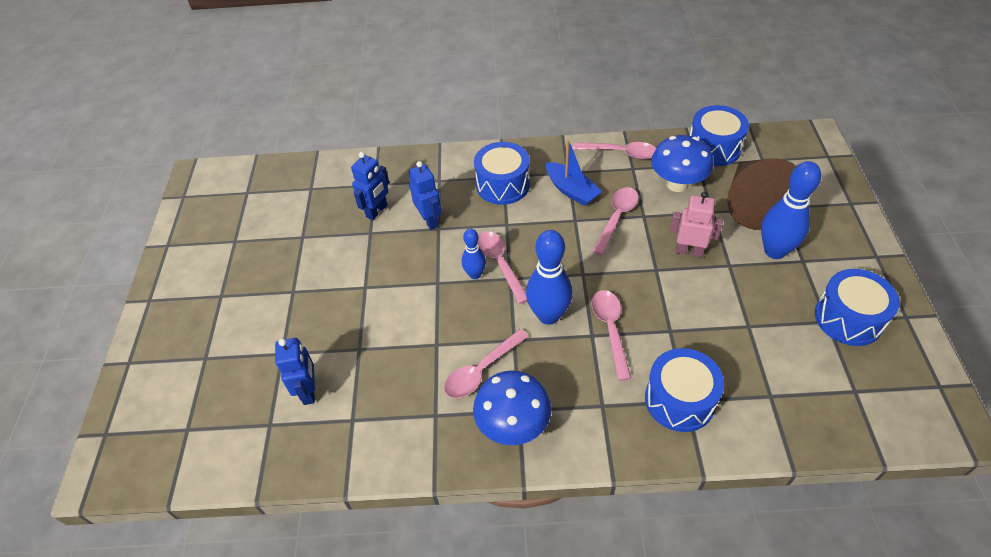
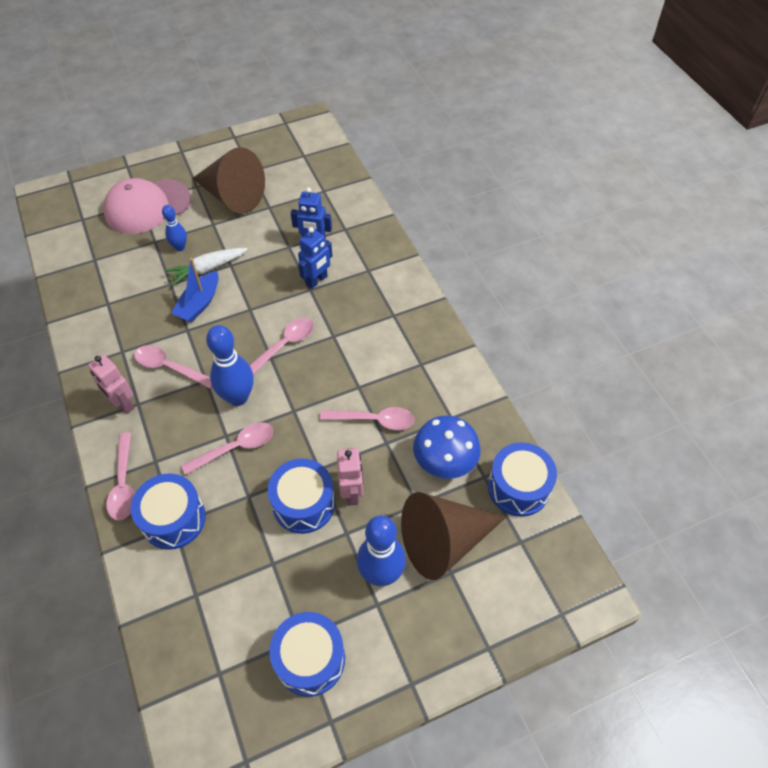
camera: 65 degrees right, 5 degrees up
(218, 351) = (147, 206): none -> pink cap
(262, 265) = (232, 196): none -> brown cone
(309, 391) = (126, 270): blue robot -> none
(358, 309) = (207, 269): none -> white carrot
(475, 274) = (266, 331): blue bowling pin -> blue bowling pin (180, 247)
(503, 185) = (382, 318): blue drum -> blue drum (303, 504)
(513, 425) = (123, 404): blue mushroom -> pink robot
(571, 190) = (396, 373): blue boat -> blue boat (199, 304)
(620, 153) = (469, 401): pink spoon -> pink spoon (124, 483)

